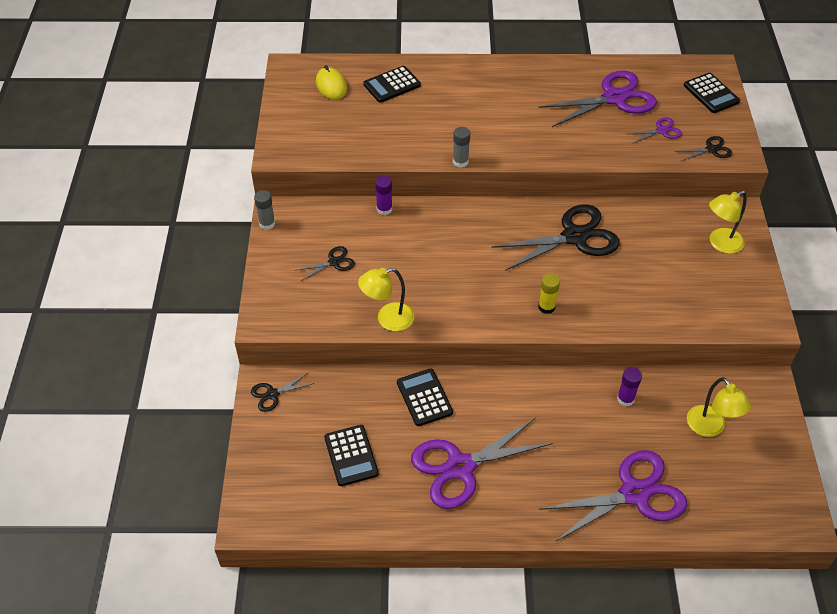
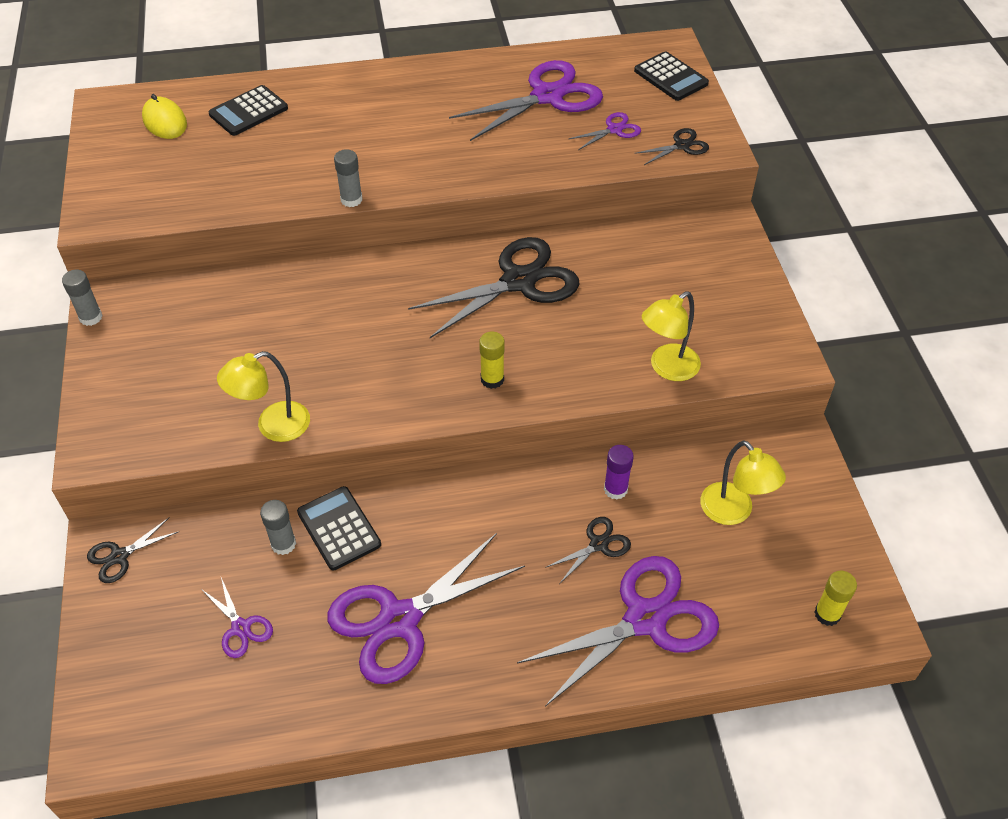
camera: 10 degrees left, 0 degrees up
(334, 262) = (190, 358): black scissors -> black scissors (599, 544)
(351, 455) = (241, 628): black calculator -> purple scissors
(384, 209) = (256, 277): purple glue stick -> none
(385, 402) = (283, 544): none -> grey glue stick
(720, 244) = (710, 266): yellow lamp -> yellow lamp (667, 368)
(768, 510) = (827, 614): none -> yellow glue stick

